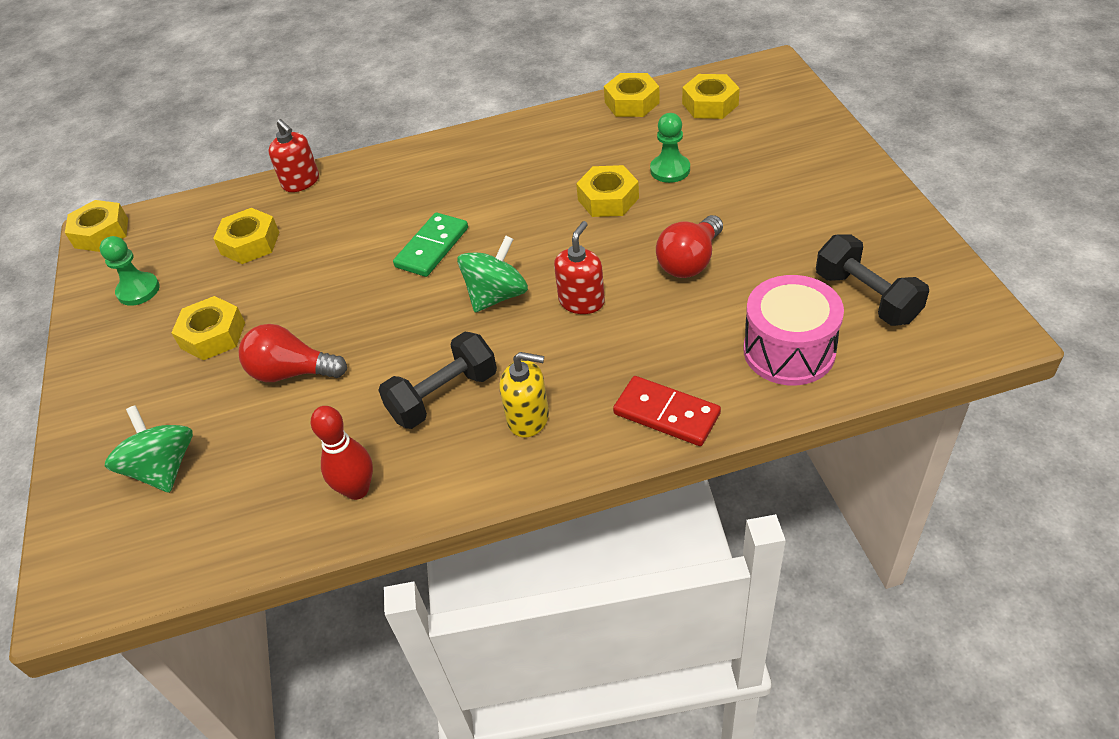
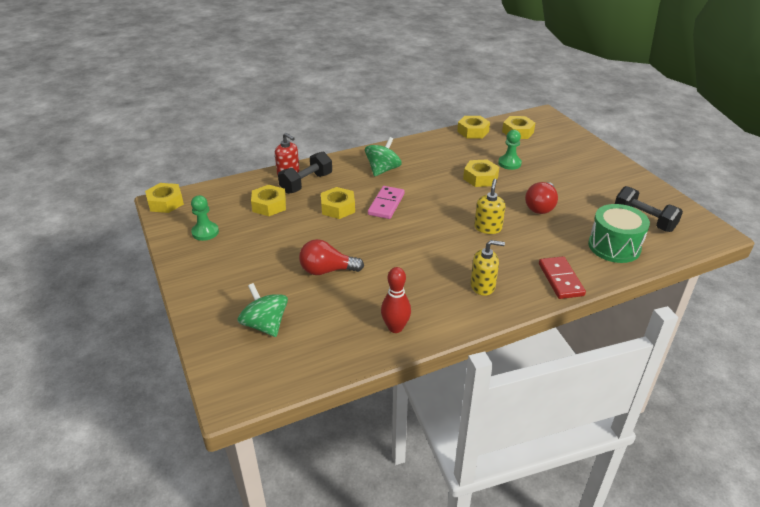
camera: 15 degrees left, 10 degrees down
(213, 335) = (266, 254): yellow nut -> yellow nut (338, 208)
(432, 247) = (386, 204): green domino -> pink domino
(443, 396) = (427, 278): black dumbbell -> black dumbbell (306, 183)
(496, 295) = (436, 227): green spinning top -> green spinning top (383, 170)
(582, 301) = (488, 228): red soap dispenser -> yellow soap dispenser
(666, 413) = (561, 279): red domino -> red domino turned 60 degrees clockwise
(789, 351) = (614, 246): pink drum -> green drum

